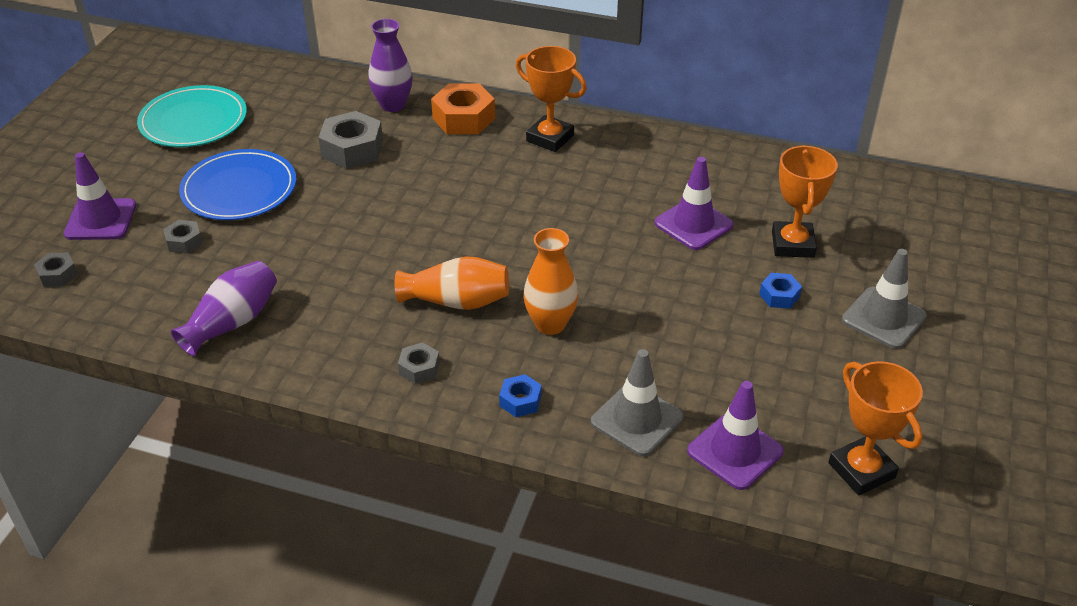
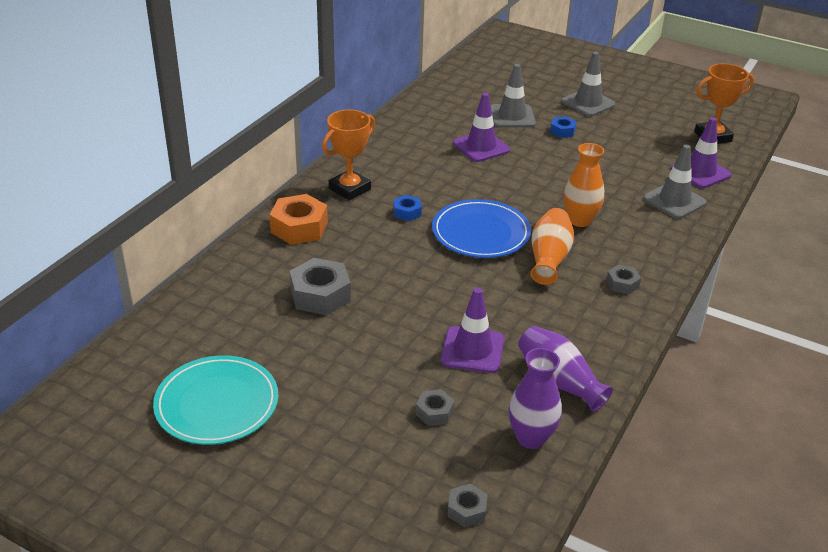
camera: 80 degrees left, 5 degrees down
(101, 220) = (379, 478): purple traffic cone -> purple traffic cone (472, 350)
(239, 189) = (359, 372): blue plate -> blue plate (481, 233)
(393, 105) = (256, 265): purple vase -> purple vase (531, 438)
(520, 401) = (657, 243): blue nut -> blue nut (407, 212)
(793, 244) = (512, 116): orange trophy -> grey traffic cone

